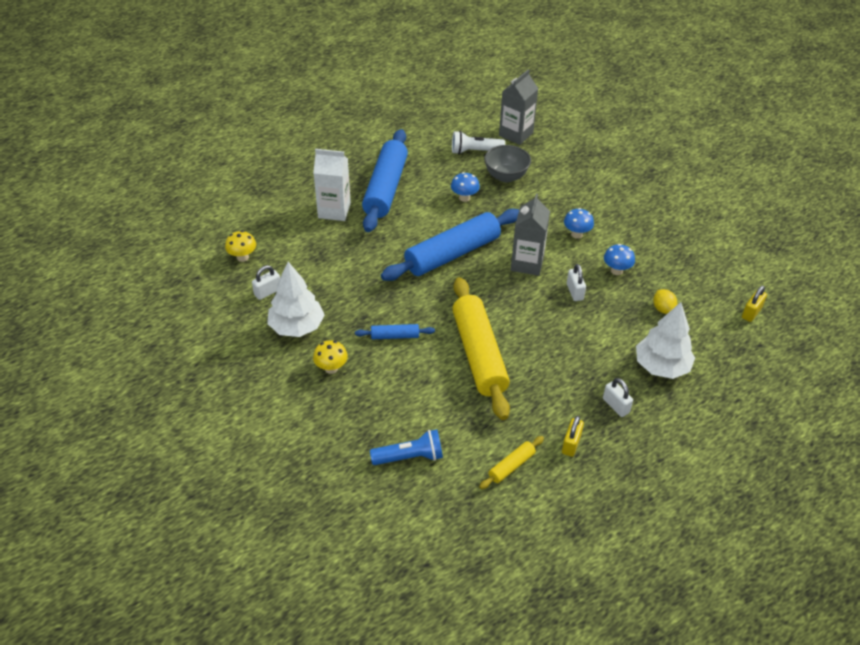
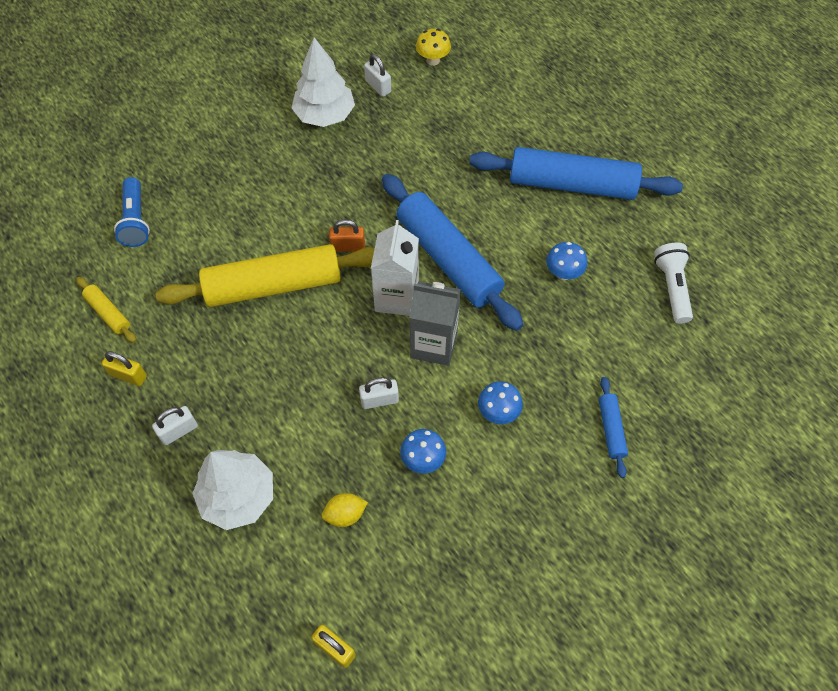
camera: 90 degrees right, 15 degrees up
(331, 368) = (263, 148): yellow mushroom -> none
(334, 211) = (521, 135): white carton -> white carton (396, 297)
(395, 336) = (307, 202): blue rolling pin -> blue rolling pin (611, 429)
(440, 310) = (348, 246): none -> orange padlock
(506, 176) = (619, 326): grey bowl -> none
(516, 134) = (726, 343): grey carton -> none

